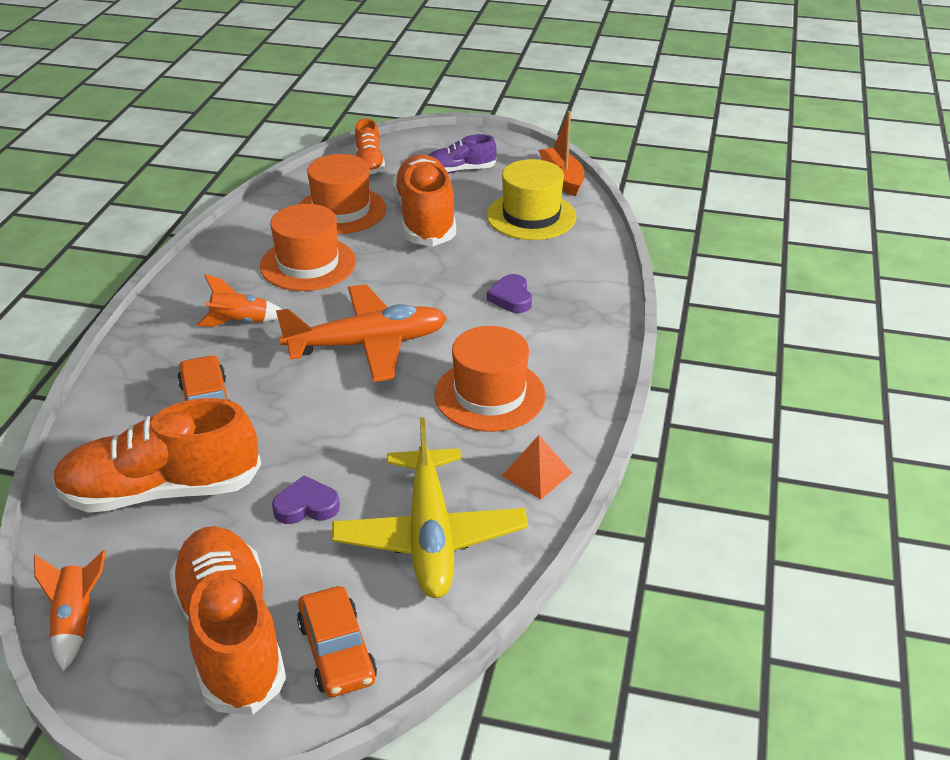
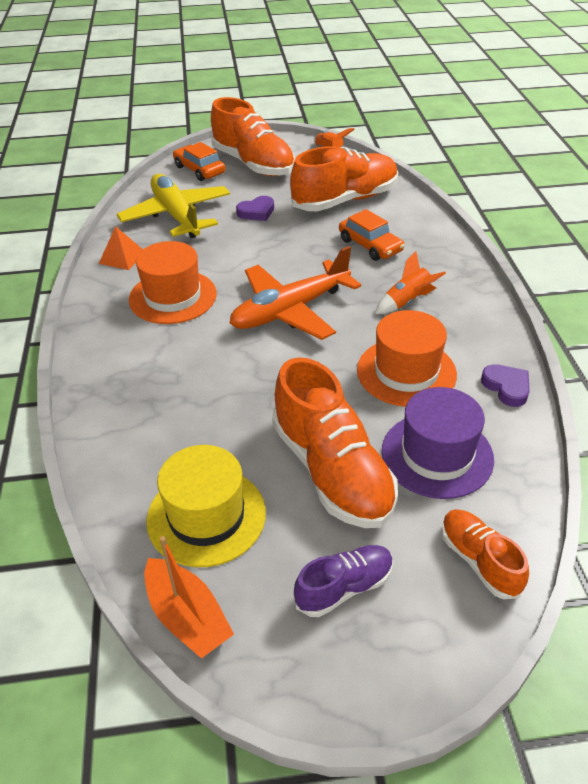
camera: 160 degrees right, 5 degrees up
(341, 210) = (437, 455): orange hat -> purple hat
(511, 298) = (187, 387): purple heart -> purple heart (506, 387)

